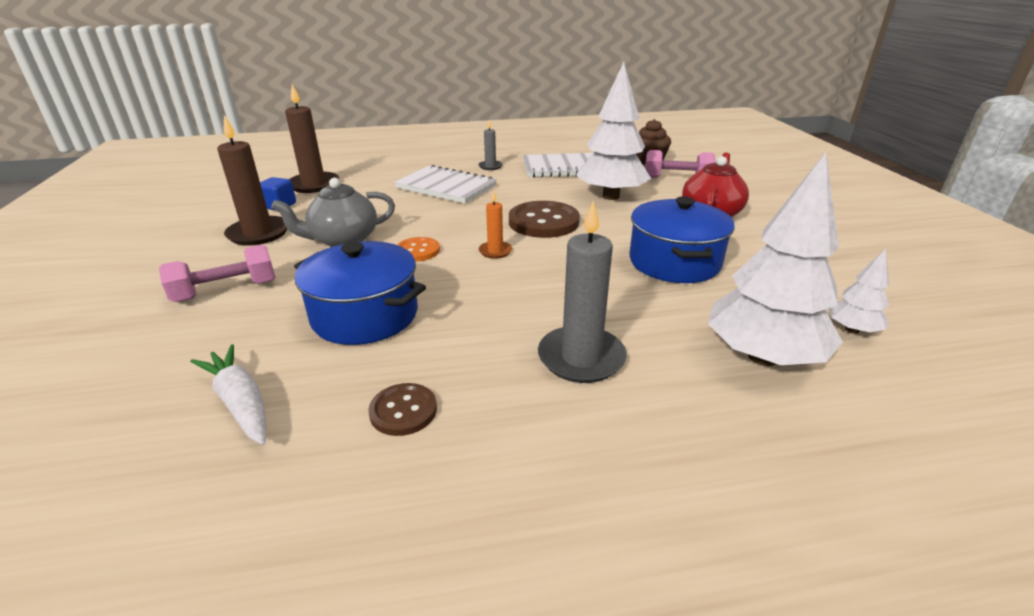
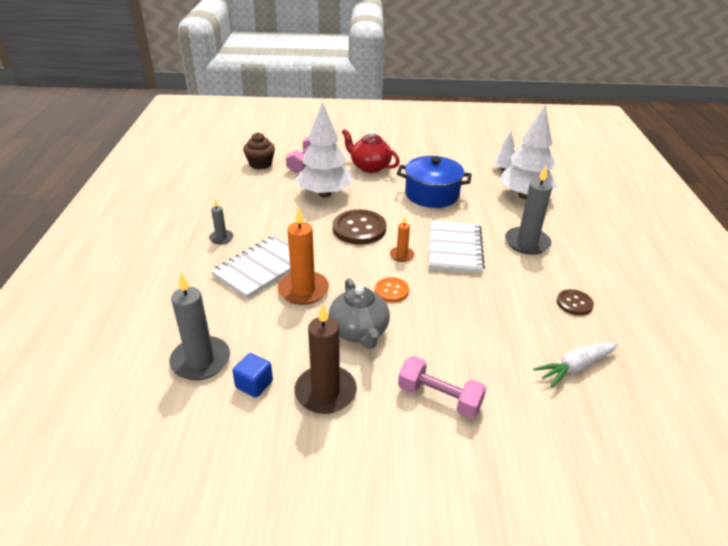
camera: 80 degrees left, 5 degrees up
(226, 291) = (439, 397): pink dumbbell -> pink dumbbell turned 45 degrees counterclockwise
(314, 185) = (200, 361): brown candle -> grey candle
(365, 315) = (482, 317): blue pot -> none
(413, 208) = (303, 290): none -> orange candle
(563, 168) = (251, 202): white notebook -> white notebook (454, 248)

